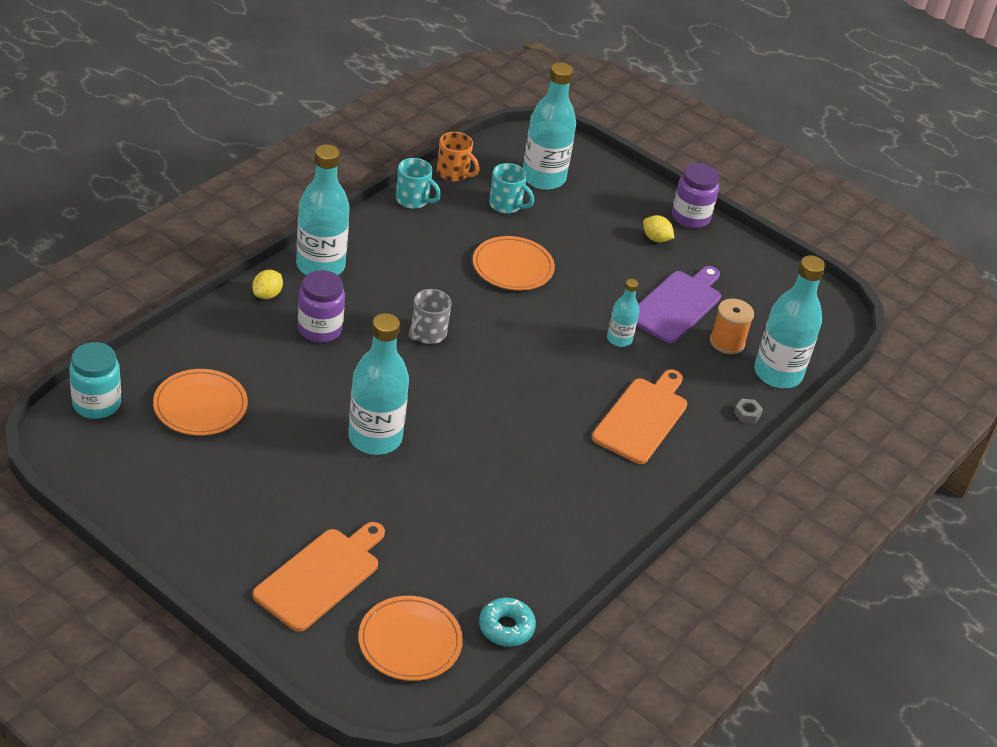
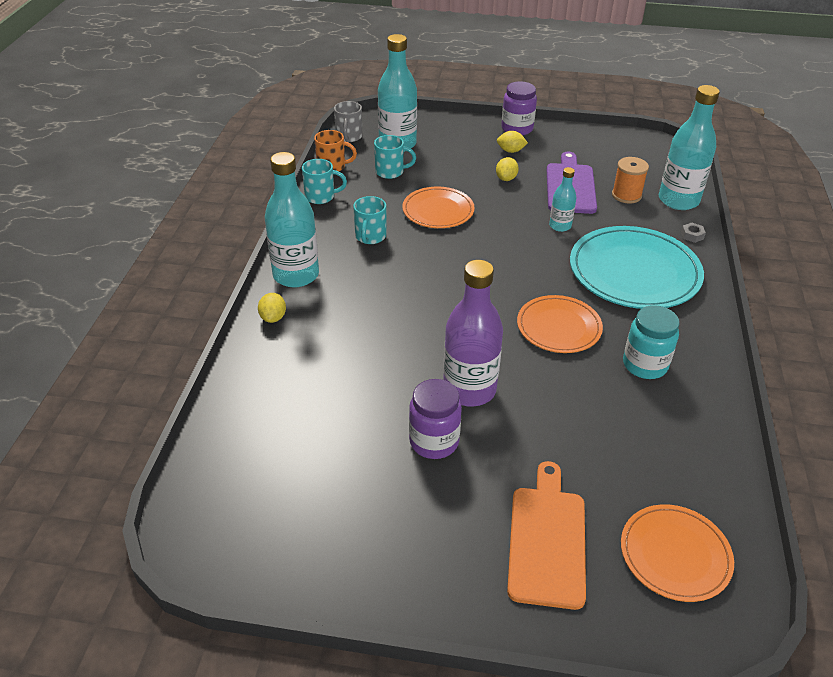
camera: 25 degrees left, 0 degrees up
(96, 404) = (202, 493): turquoise jar -> turquoise jar (645, 365)
(200, 406) = (300, 441): orange plate -> orange plate (558, 327)
(320, 329) = (341, 324): purple jar -> purple jar (434, 441)
(375, 438) = (469, 389): turquoise bottle -> purple bottle
(422, 262) = (370, 237): none -> turquoise mug
(427, 334) = (427, 287): grey mug -> grey mug (349, 137)
(506, 627) = (727, 492): turquoise donut -> none
(618, 266) = (506, 178): none -> yellow lemon
(642, 418) = (634, 272): orange cutting board -> turquoise plate

